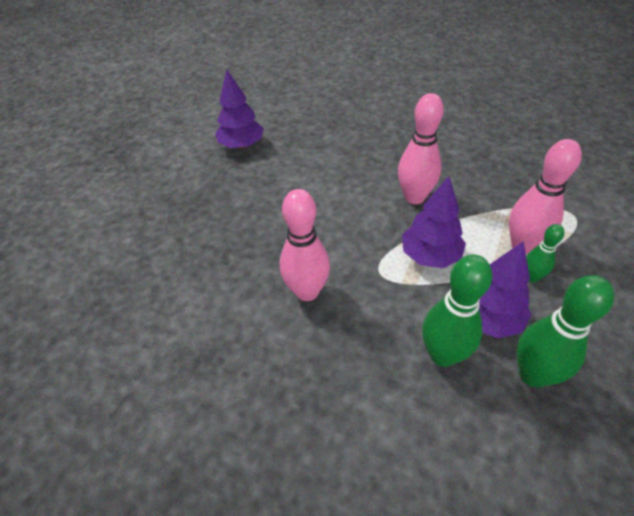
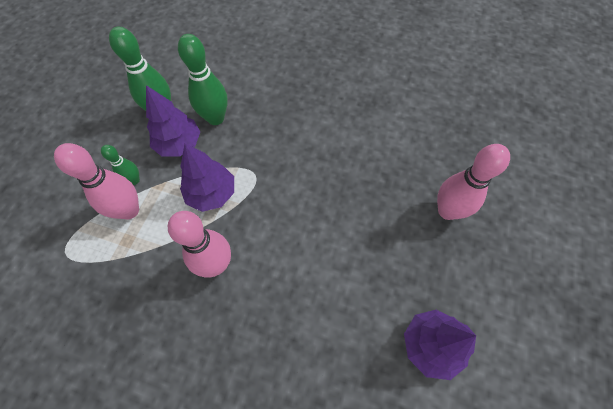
camera: 170 degrees right, 15 degrees up
(307, 291) = (311, 153): pink bowling pin -> pink bowling pin (447, 211)

